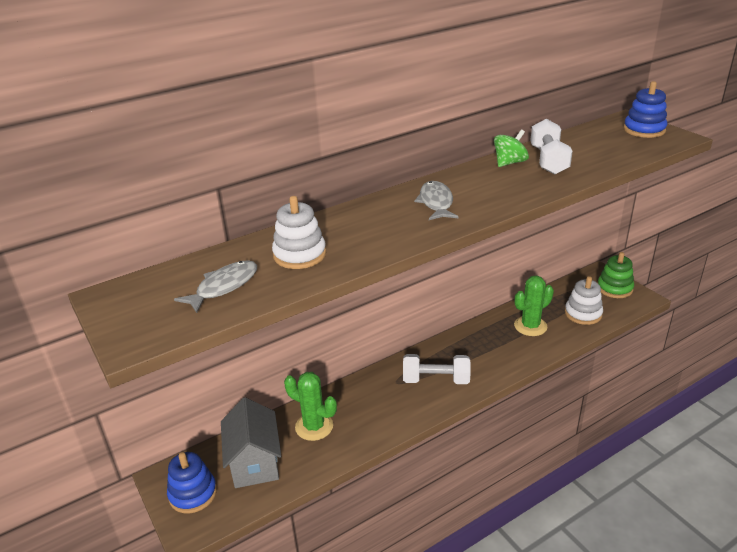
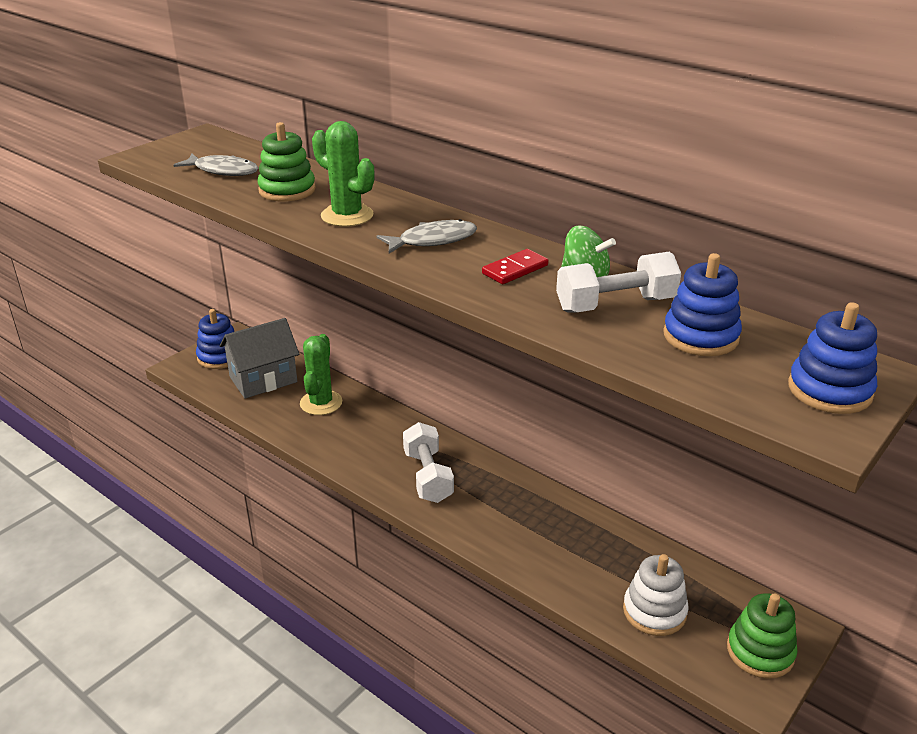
camera: 70 degrees right, 0 degrees up
(299, 255) = (287, 190): white stacking toy -> green stacking toy
(493, 181) = (515, 269): none -> red domino
(530, 326) = (586, 551): green cactus -> green cactus (347, 216)
(589, 146) = (700, 336): none -> blue stacking toy

